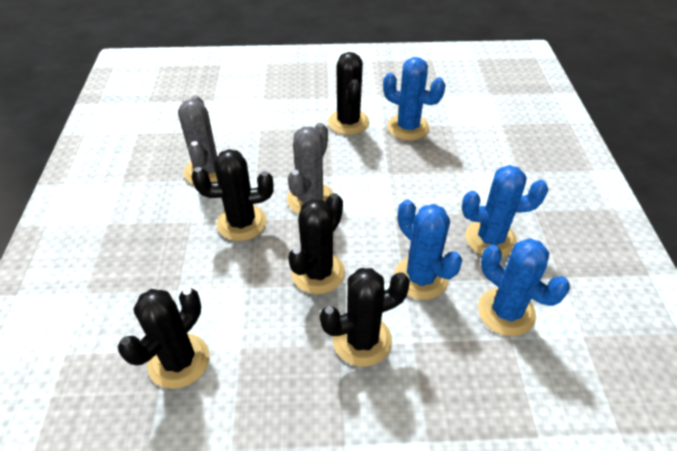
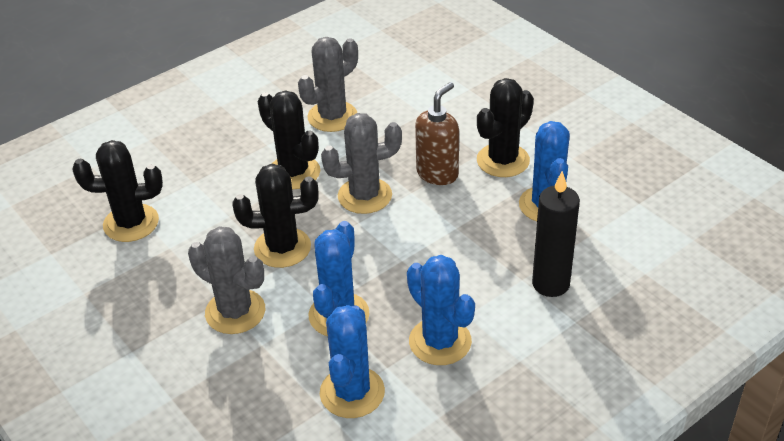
camera: 55 degrees right, 5 degrees down
(328, 154) = (437, 173): none -> brown soap dispenser
(362, 340) = (235, 312): black cactus -> grey cactus
(479, 163) = (550, 284): none -> black candle

